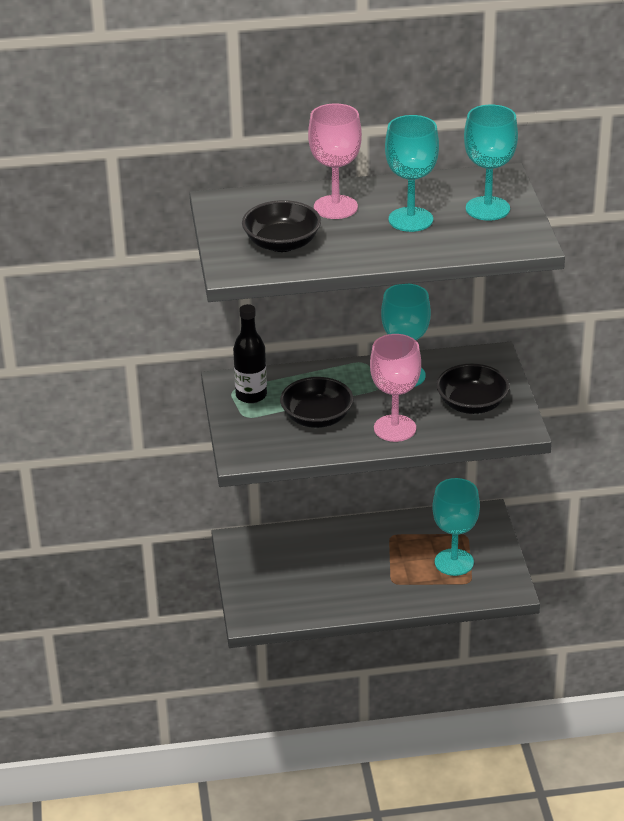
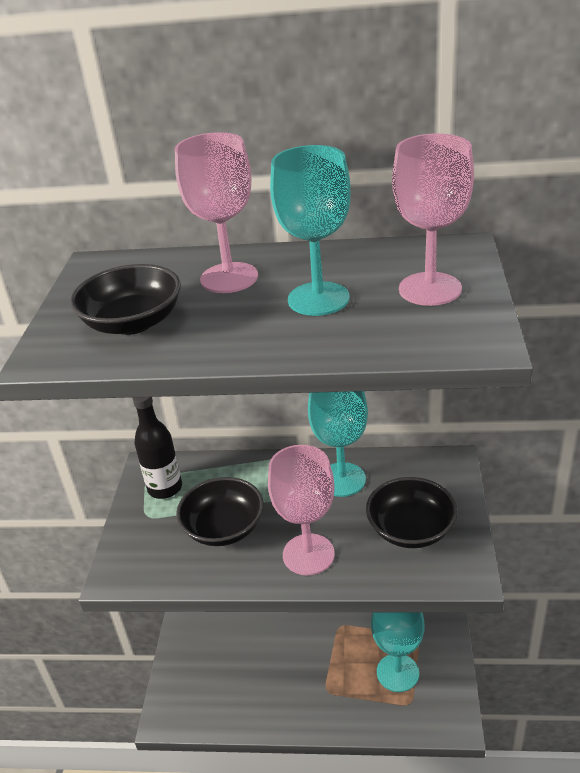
camera: 15 degrees right, 0 degrees up
(487, 208) = (430, 289): turquoise goblet -> pink goblet

